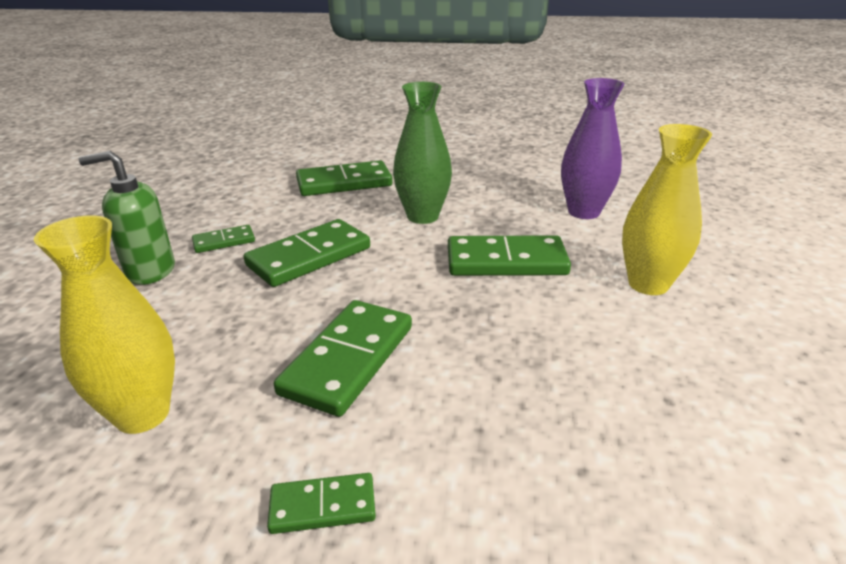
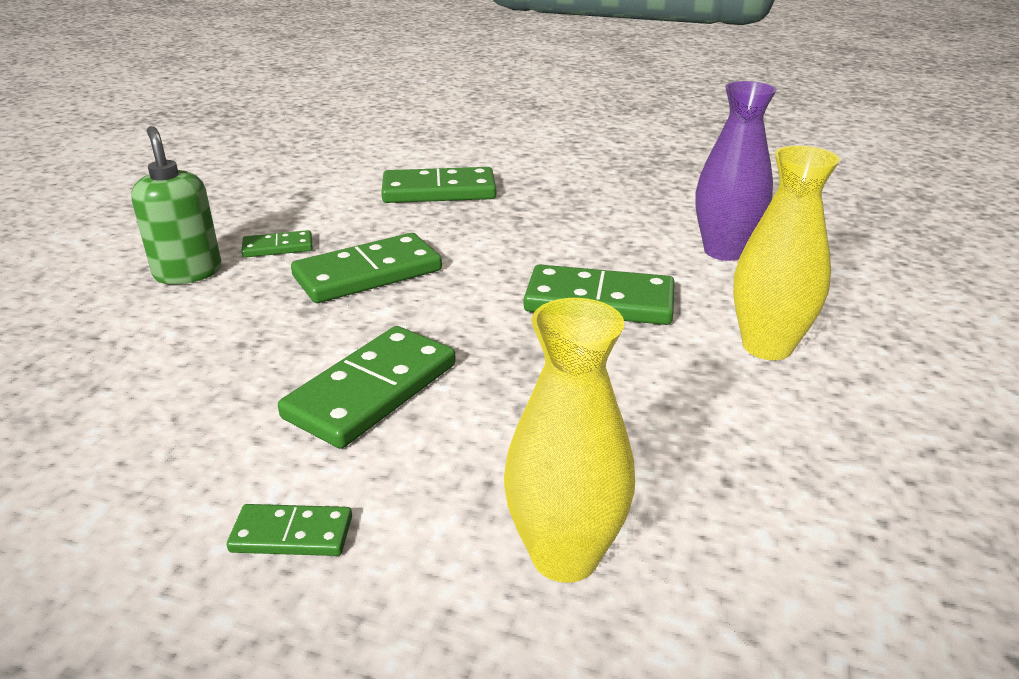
camera: 10 degrees right, 0 degrees up
(142, 414) = (137, 420): yellow vase -> yellow vase (565, 555)
(150, 271) = (188, 273): green soap dispenser -> green soap dispenser turned 60 degrees clockwise
(422, 216) = (518, 239): green vase -> none

